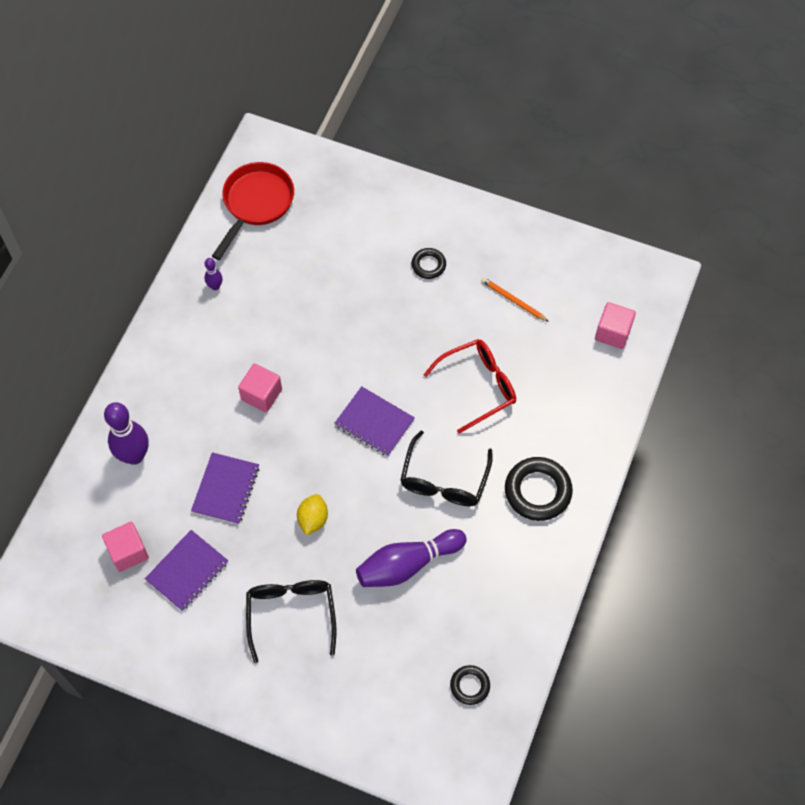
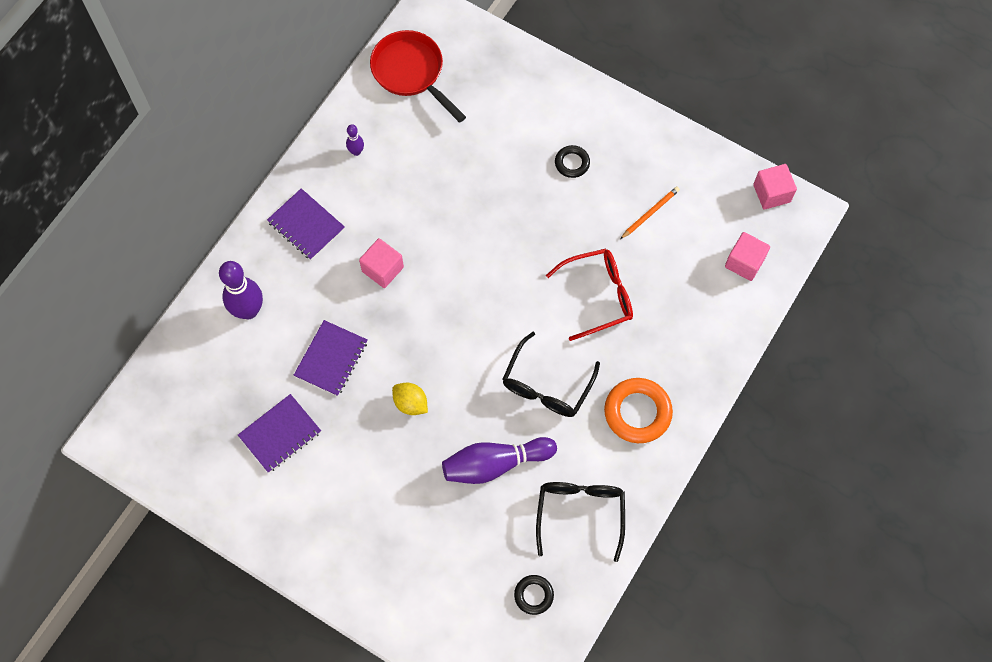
camera: 10 degrees right, 5 degrees up
(128, 552) = (226, 405): pink cube -> pink cube (771, 193)
(256, 204) = (411, 73): red pan -> red pan turned 75 degrees counterclockwise
(291, 614) = (373, 494): black glasses -> black glasses (580, 513)
(313, 519) = (410, 403): yellow lemon -> yellow lemon turned 75 degrees counterclockwise
(374, 422) = (488, 316): purple notebook -> purple notebook (306, 225)
(513, 300) = (650, 213): orange pencil -> orange pencil turned 90 degrees clockwise
(537, 491) = (637, 412): black ring -> orange ring

